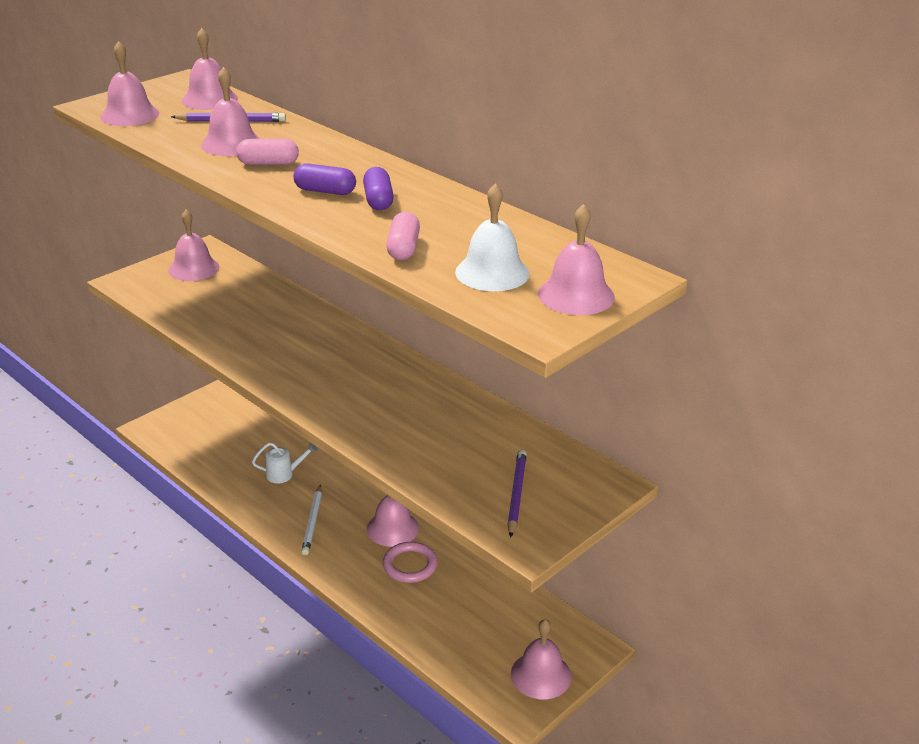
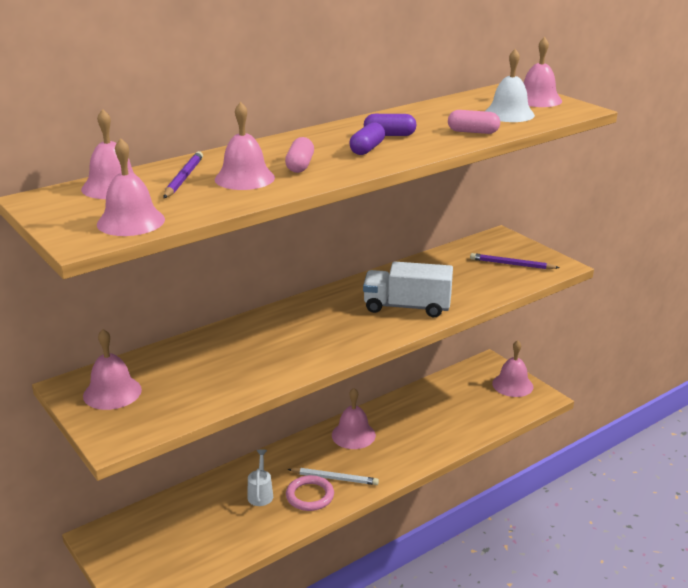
camera: 80 degrees left, 5 degrees down
(372, 411) = (407, 307): none -> white truck
(410, 565) = (399, 429): pink ring -> pink ring (310, 496)

